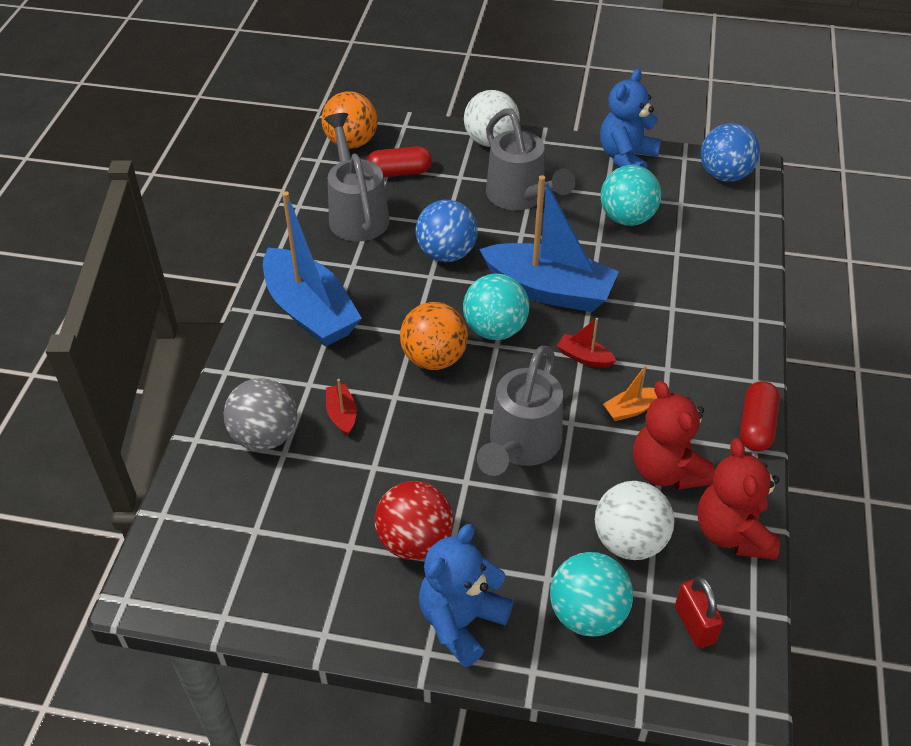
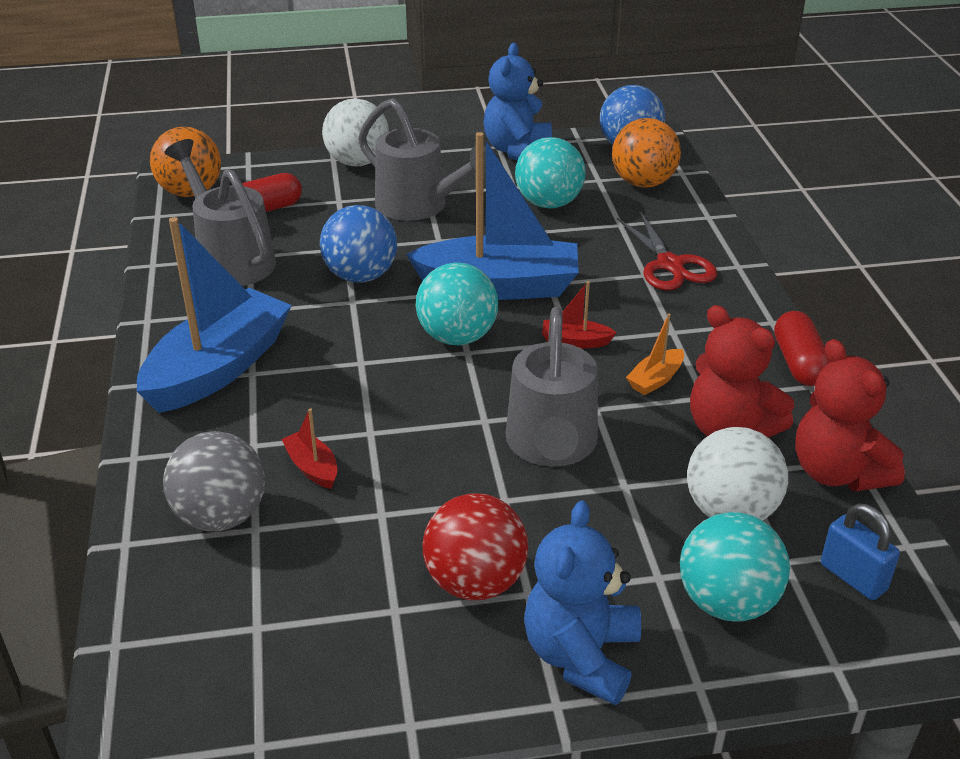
camera: 20 degrees left, 10 degrees down
(310, 311) = (218, 368): blue boat -> blue boat turned 90 degrees counterclockwise
(434, 358) = (399, 382): orange ball -> orange ball (643, 183)
(694, 624) = (853, 577): red padlock -> blue padlock
(698, 304) = (670, 265): none -> red scissors

